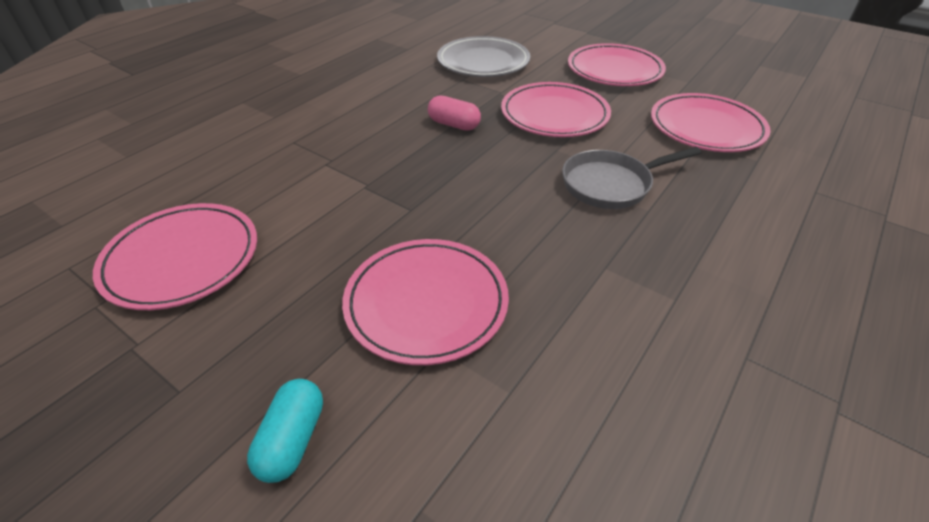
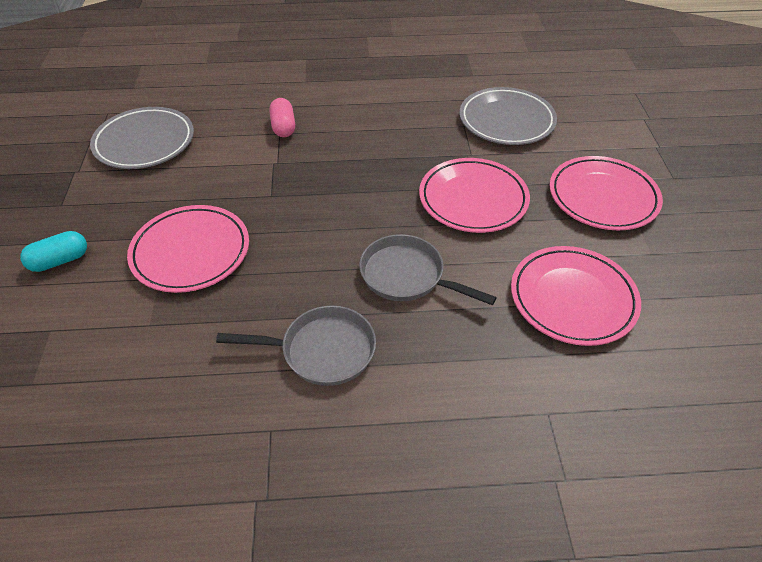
camera: 50 degrees right, 5 degrees up
(182, 259) = (144, 142): pink plate -> grey plate
(454, 125) = (392, 158): pink capsule -> pink capsule (283, 127)
(663, 273) = (322, 350): none -> grey pan

